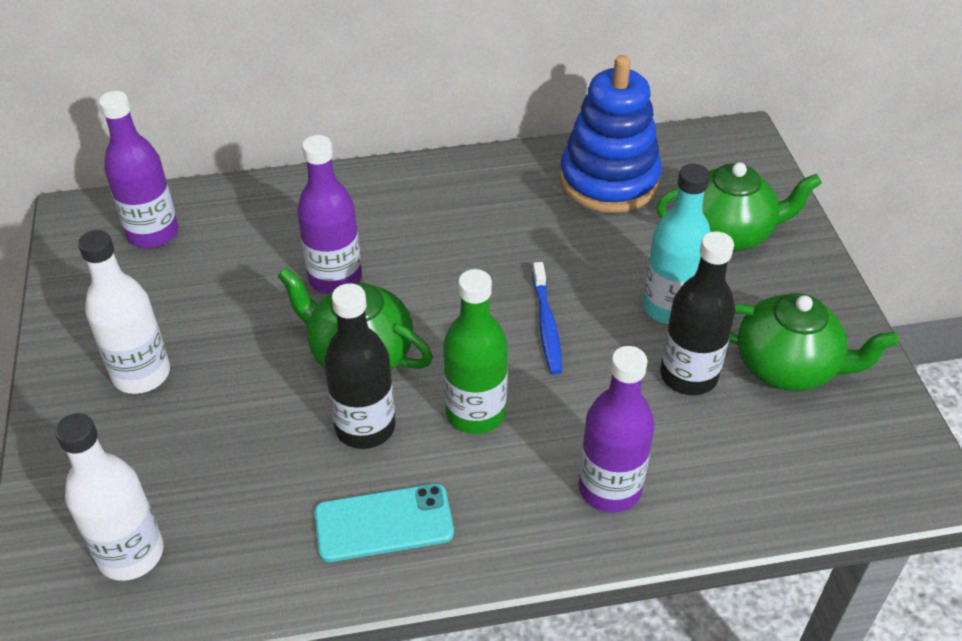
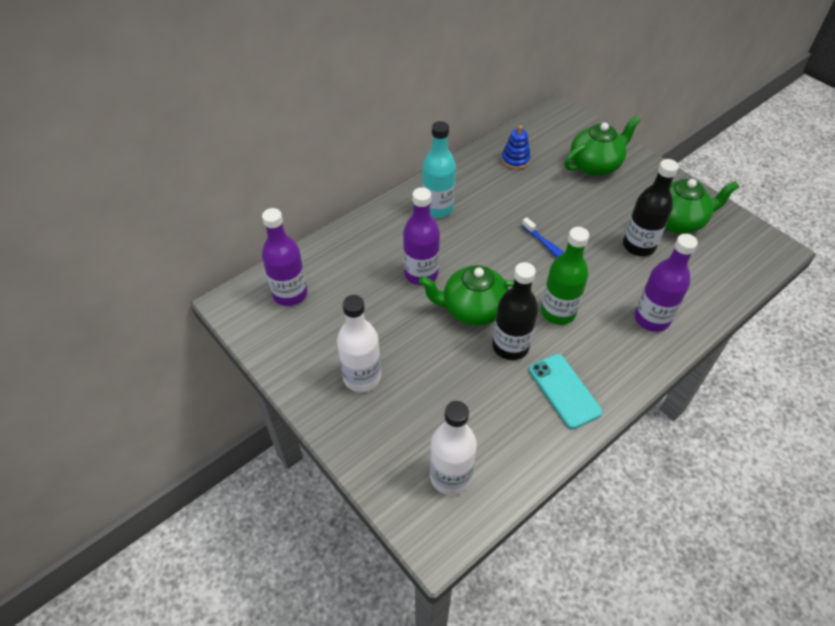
camera: 30 degrees left, 5 degrees up
(384, 523) = (564, 390): turquoise phone -> turquoise phone turned 75 degrees counterclockwise
(609, 180) = (515, 160): blue stacking toy -> blue stacking toy, size x0.47
(669, 307) = (601, 215): turquoise bottle -> turquoise bottle (437, 208)

